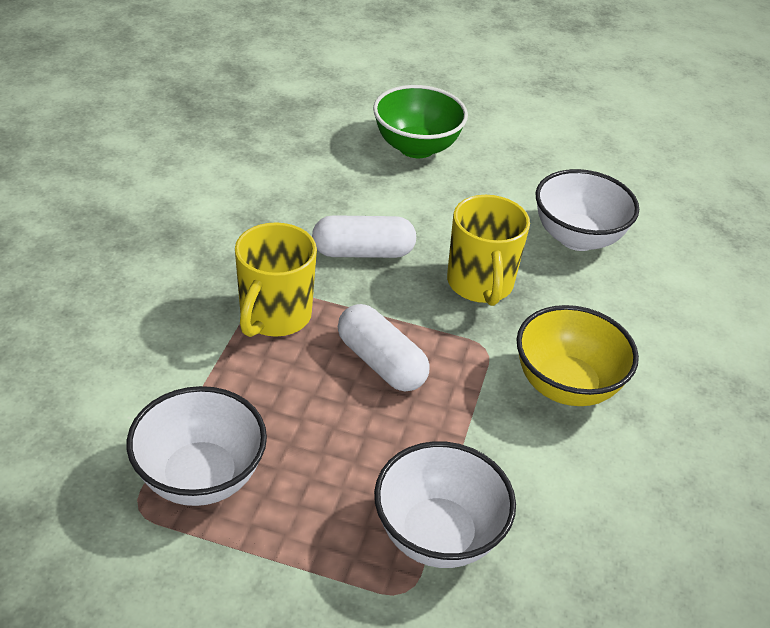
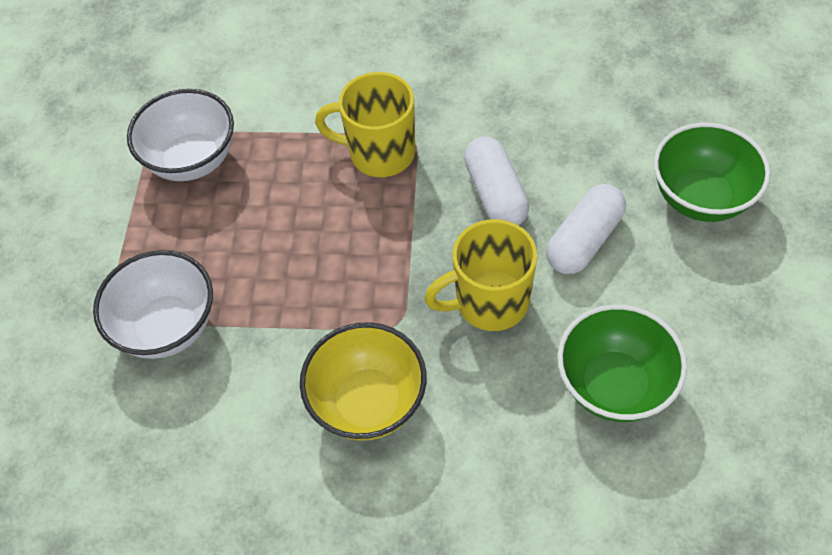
camera: 85 degrees right, 15 degrees up
(381, 362) = (349, 244): white capsule -> white capsule (584, 240)
(577, 238) = (614, 385): white bowl -> green bowl

